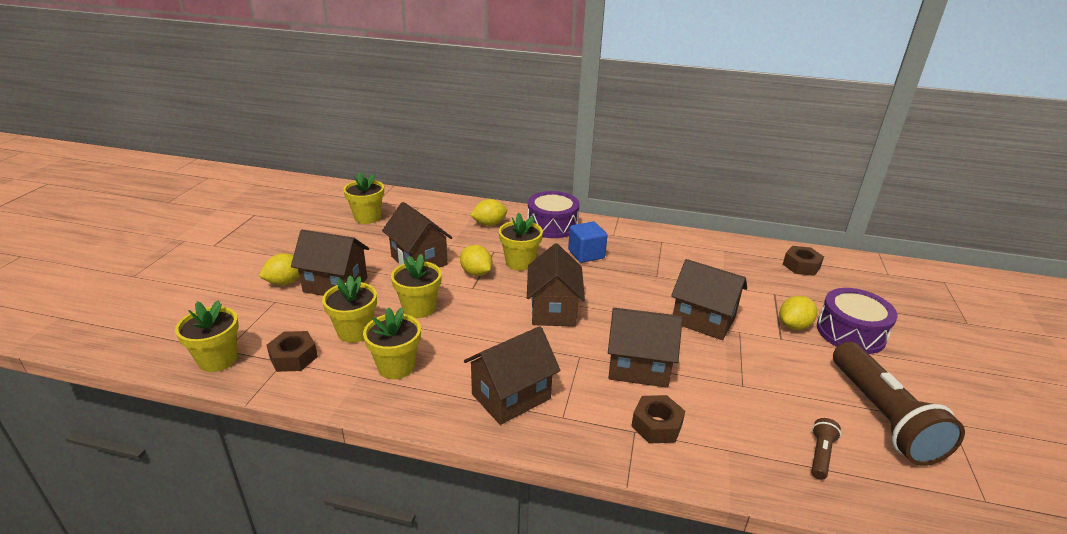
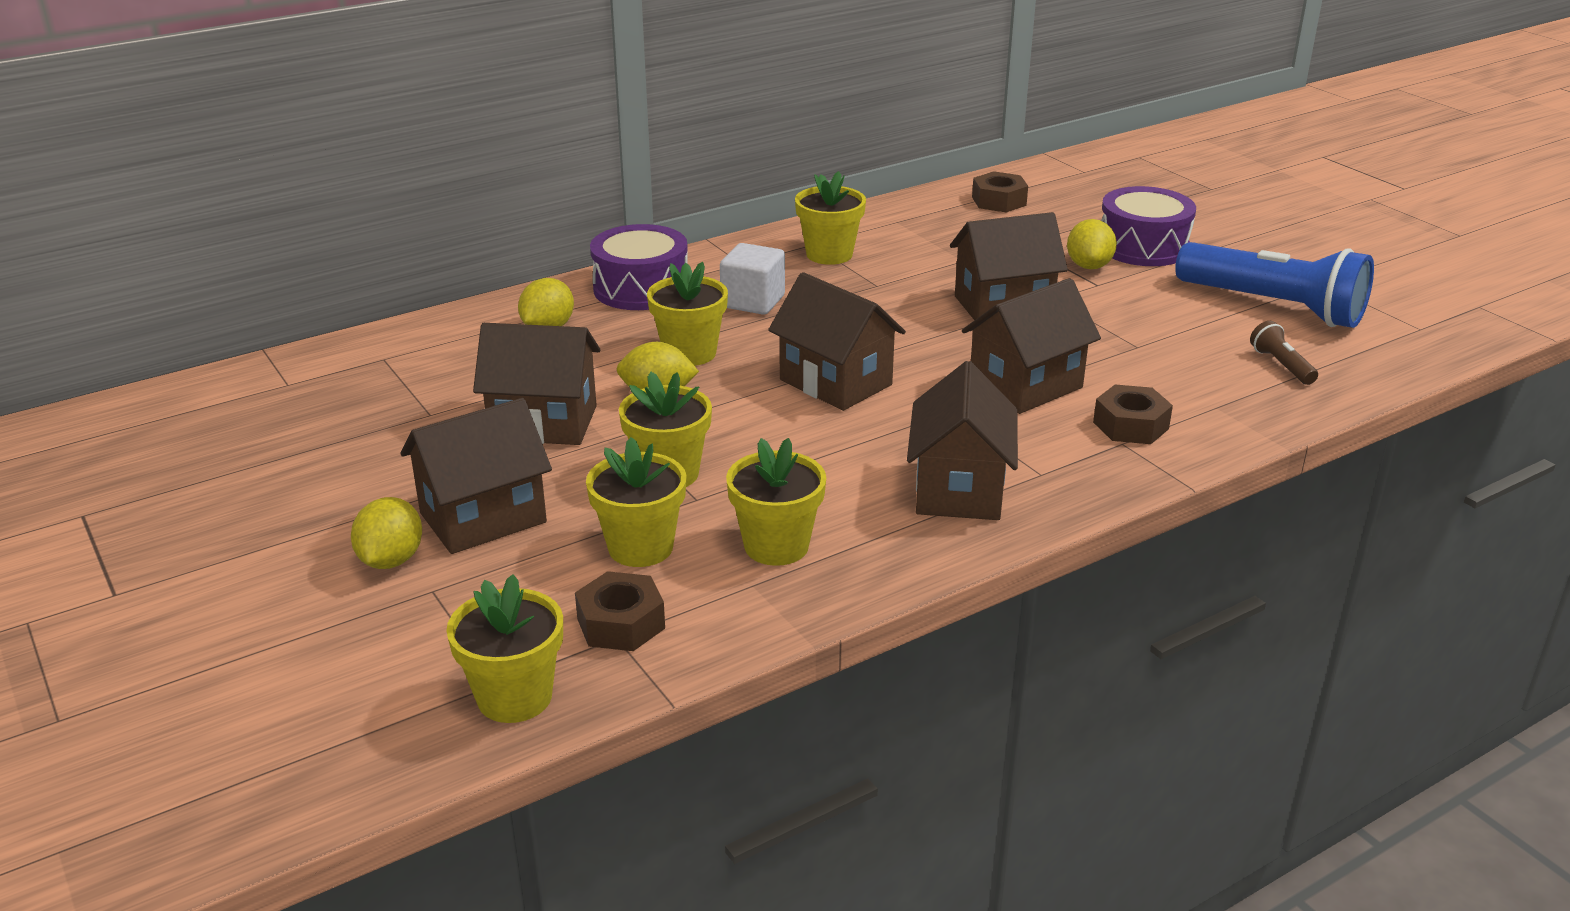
camera: 45 degrees left, 0 degrees up
(367, 217) = (326, 413): yellow flower pot -> yellow flower pot (829, 254)
(586, 254) = (753, 301): blue cube -> white cube
(882, 416) = (1273, 307): brown flashlight -> blue flashlight

